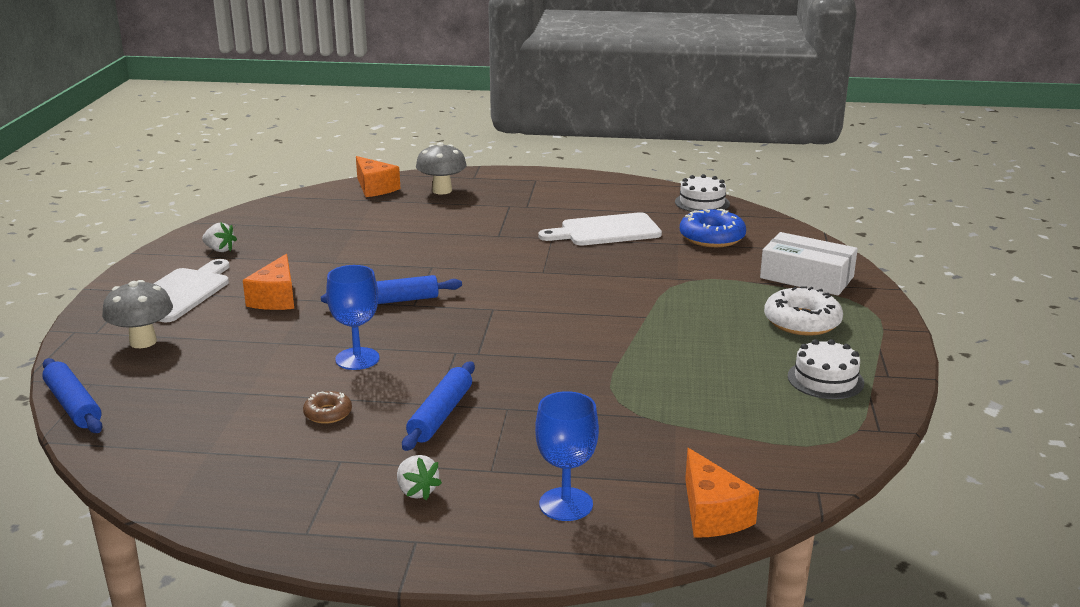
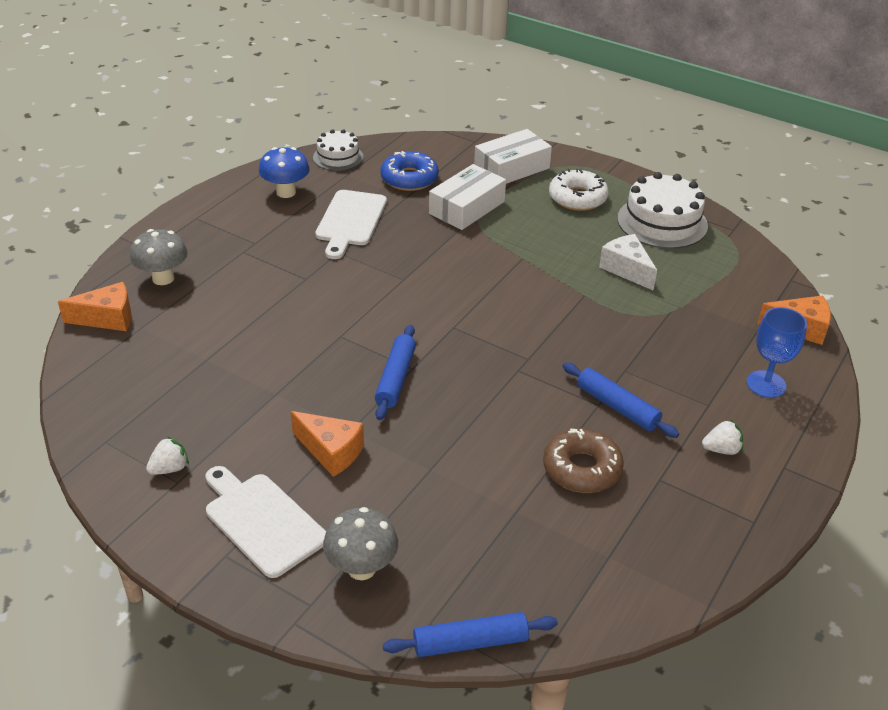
camera: 65 degrees left, 15 degrees up
(328, 413) = (582, 469): brown donut -> brown donut, size x1.84
(357, 359) = (495, 428): blue goblet -> none
(616, 198) = (286, 192): none -> blue mushroom
(697, 375) = (627, 269): none -> white cheese
(699, 272) = (466, 207): none -> white box
(825, 379) = (662, 222): white cake -> white cake, size x1.66

